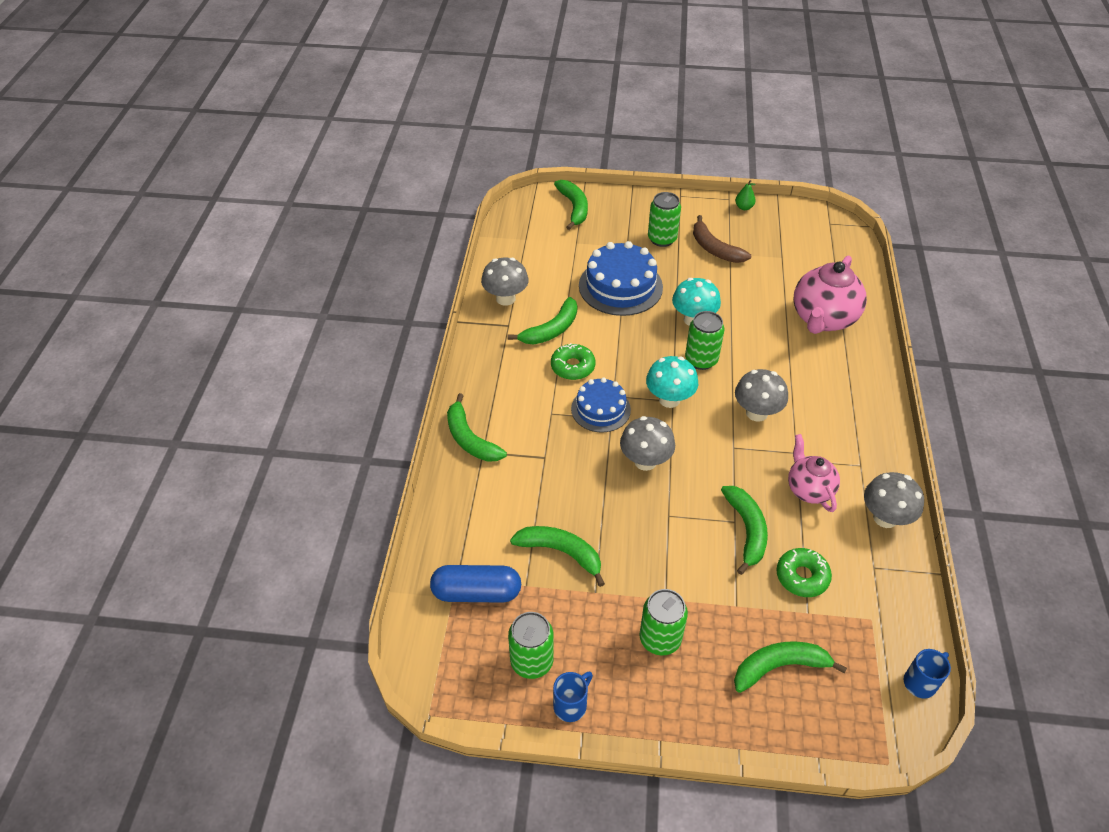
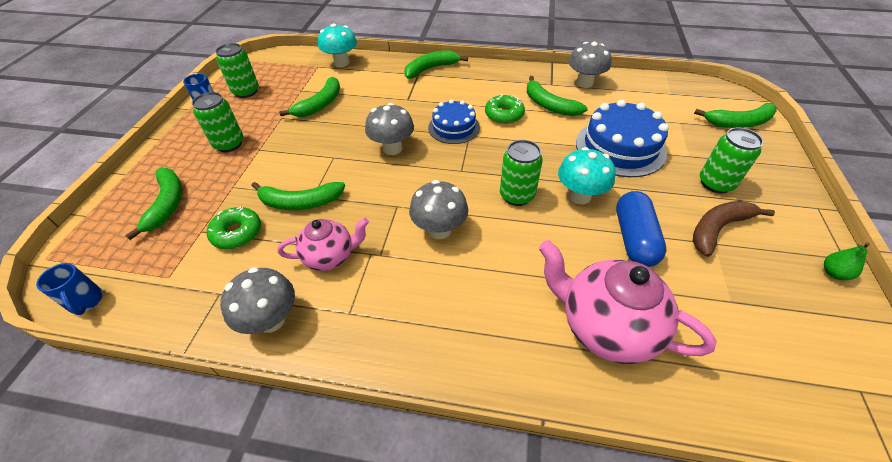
camera: 95 degrees right, 0 degrees up
(476, 592) = (305, 73): blue capsule -> blue capsule (634, 238)
(669, 399) = (462, 168): turquoise mushroom -> turquoise mushroom (341, 63)

